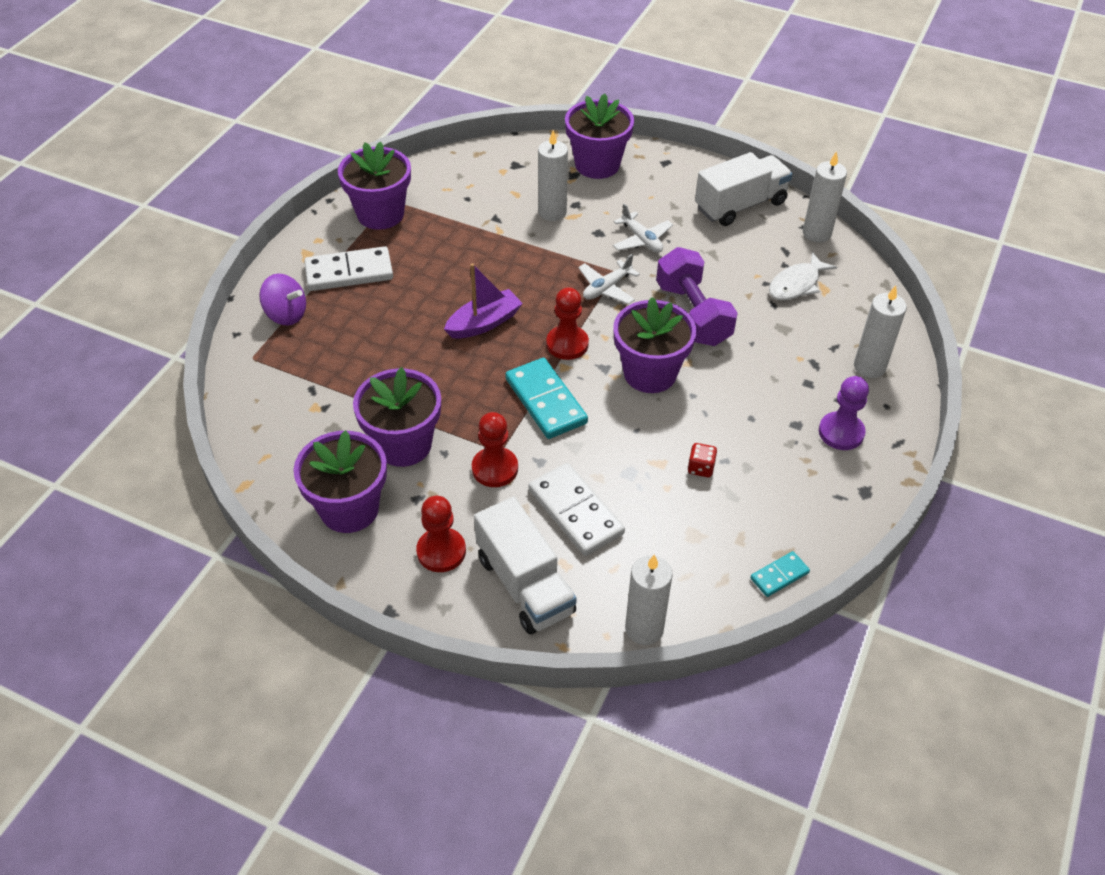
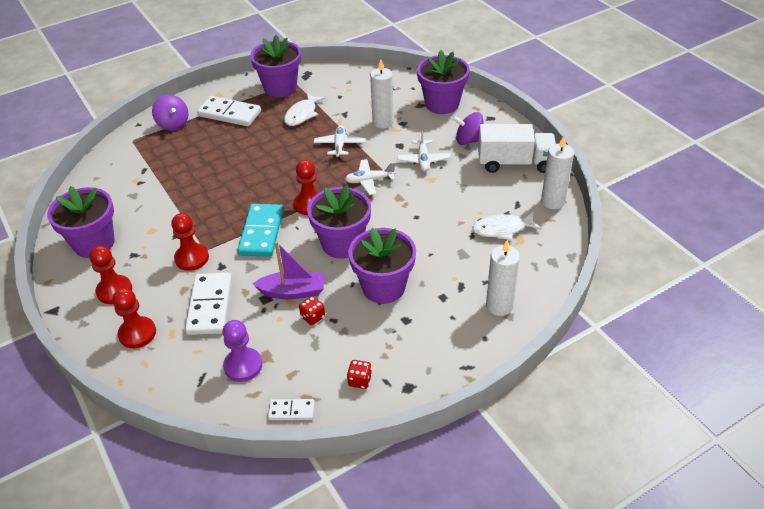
camera: 35 degrees right, 5 degrees down
(403, 444) = (158, 221): purple flower pot -> purple flower pot (383, 287)
(444, 238) = (302, 114): none -> white fish
(484, 323) = (274, 172): purple boat -> purple boat (293, 292)
(525, 585) = (137, 333): white truck -> red pawn
(530, 259) = (339, 145): none -> white plane
(644, 628) = (175, 397): white candle -> none
(668, 197) = (469, 140): none -> purple spinning top
(693, 314) = (409, 219): purple dumbbell -> none
(779, 576) = (291, 411): turquoise domino -> white domino
(814, 509) = (360, 380): none -> red dice
(841, 432) = (432, 340): purple pawn -> purple pawn (243, 366)

